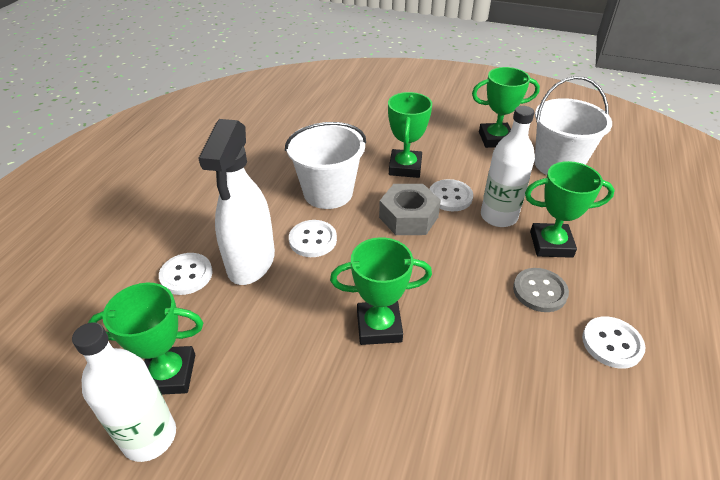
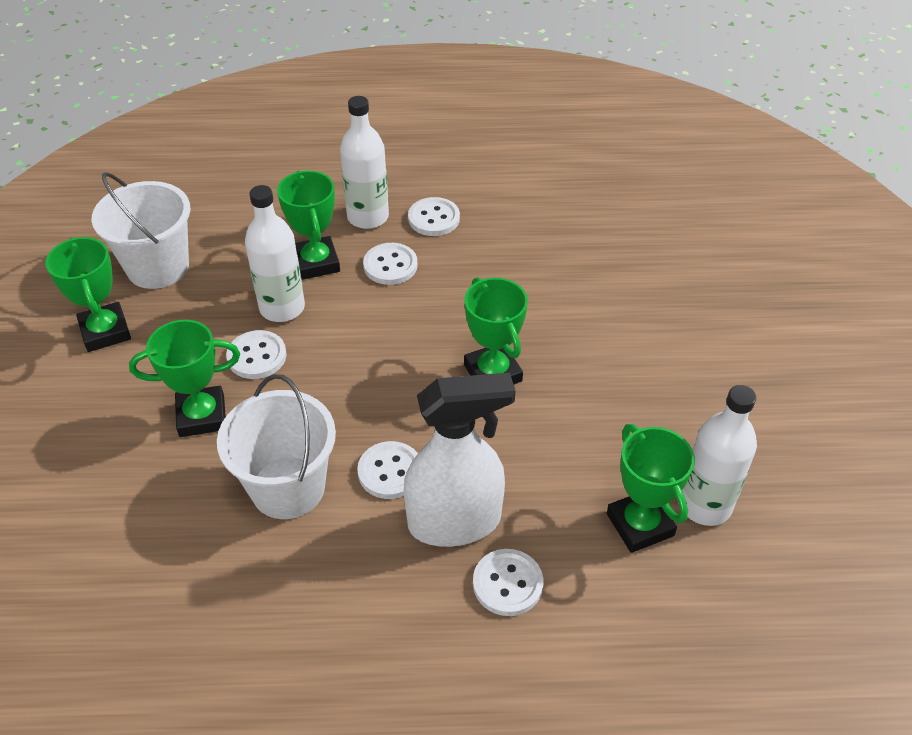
camera: 110 degrees left, 5 degrees up
(408, 217) = (311, 388): grey nut -> none
(539, 291) = (390, 265): grey button -> white button
(616, 291) = (368, 217): none -> white bottle

